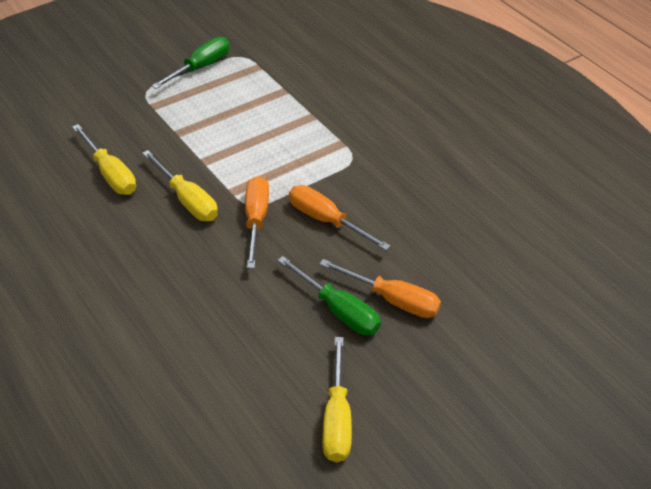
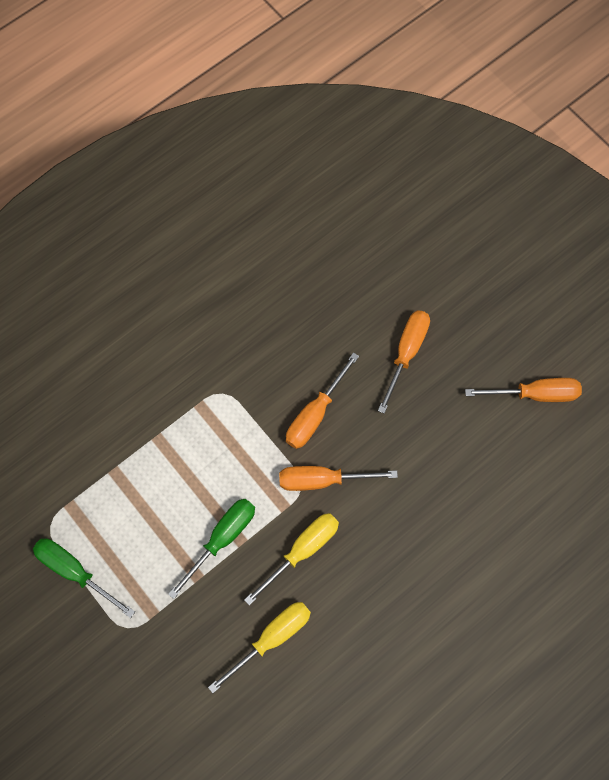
camera: 90 degrees left, 25 degrees up
(336, 419) = (535, 394): yellow screwdriver -> orange screwdriver
(338, 310) = (425, 398): green screwdriver -> green screwdriver (222, 539)

